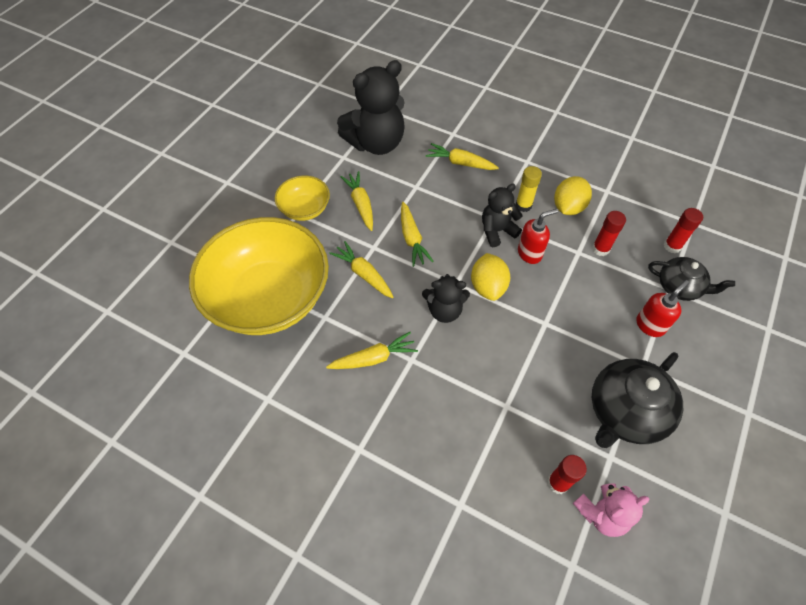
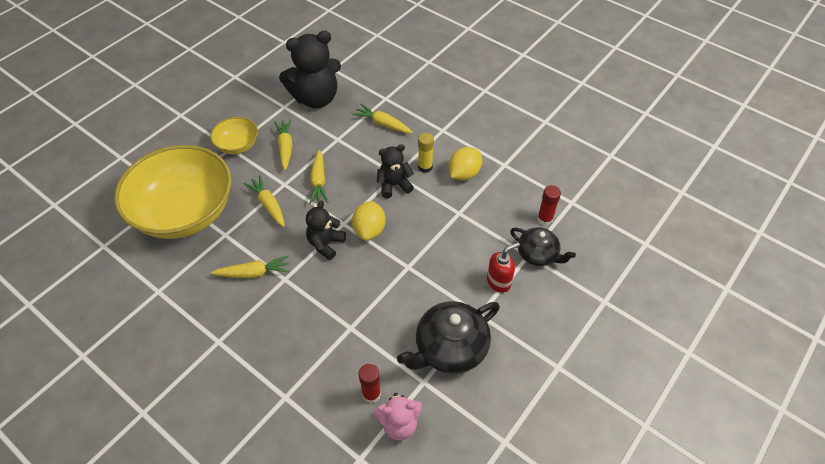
camera: 10 degrees right, 5 degrees down
(444, 310) = (325, 244): black teddy bear -> black teddy bear turned 105 degrees clockwise
(530, 253) = (416, 208): red soap dispenser -> none
(600, 249) = (479, 213): red glue stick -> none

